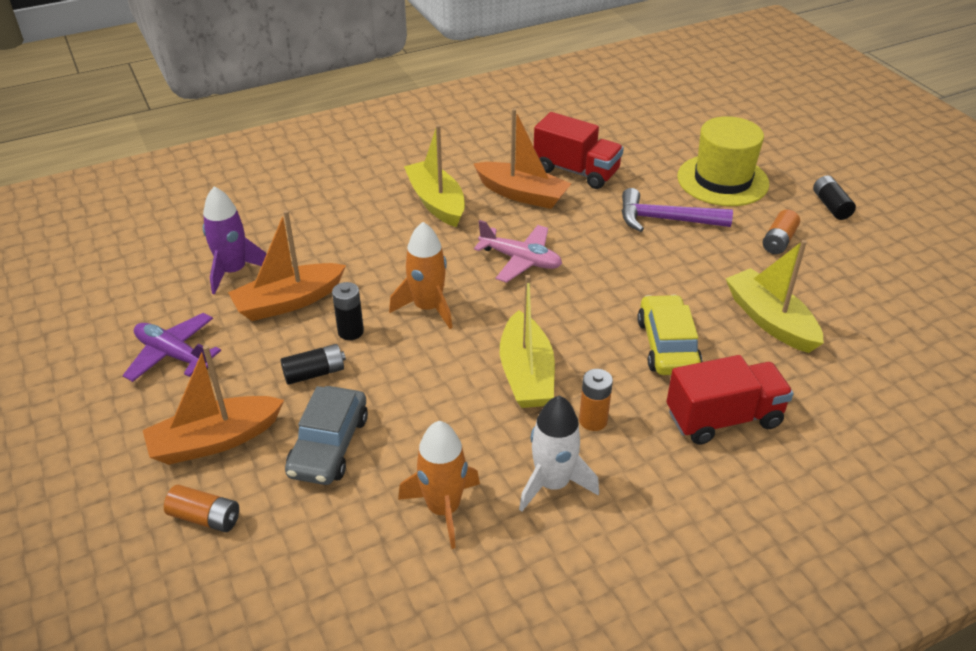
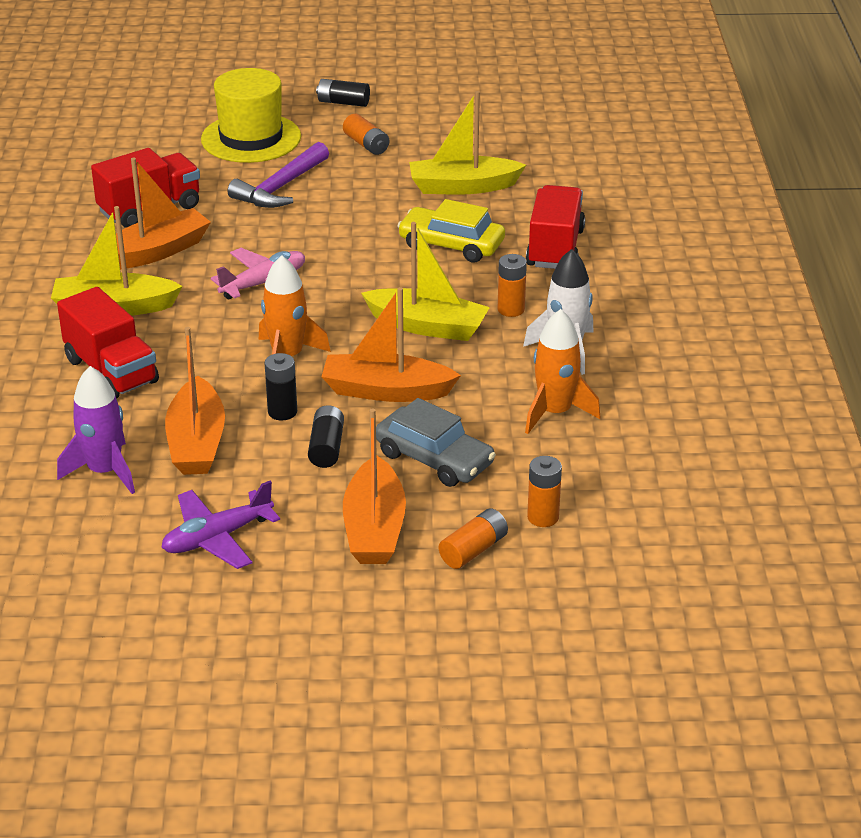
camera: 65 degrees left, 5 degrees down
(271, 554) = (543, 517): none -> orange battery
(356, 230) = (111, 371): none -> red truck
(413, 381) = (386, 391): none -> orange boat

